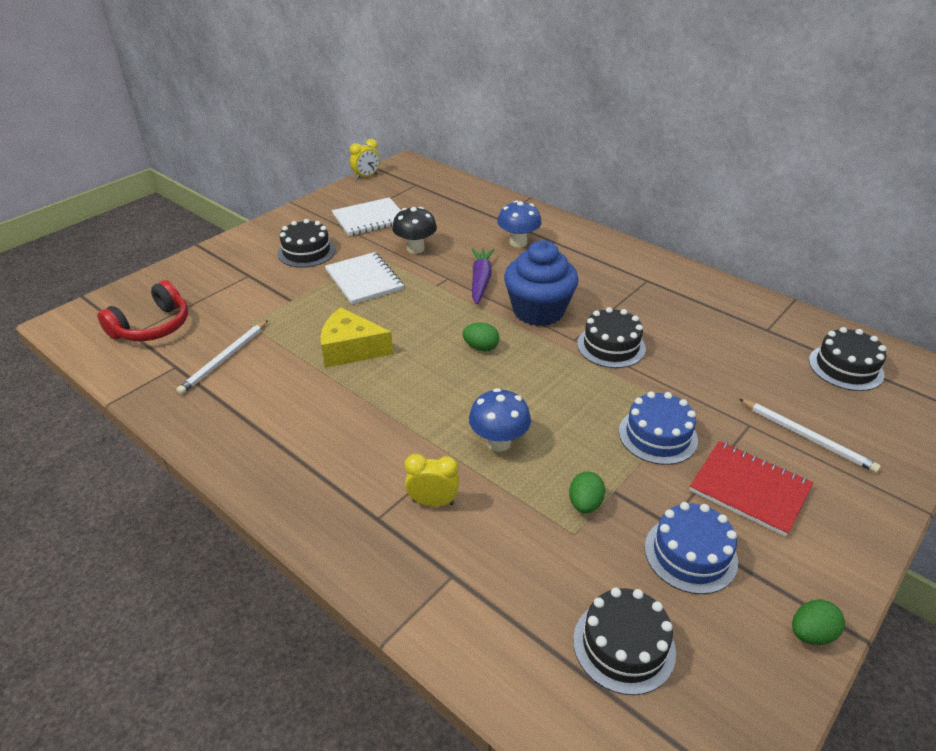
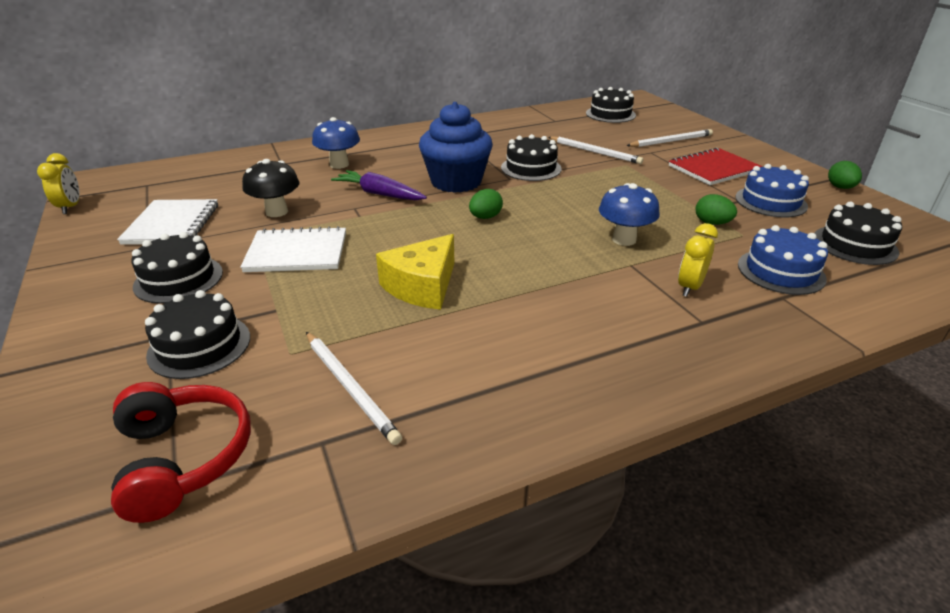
camera: 65 degrees left, 5 degrees down
(243, 290) = (199, 346): none -> black cake
(657, 435) = (647, 180): blue cake -> blue cake (781, 271)
(700, 380) = (595, 152): none -> white pencil

